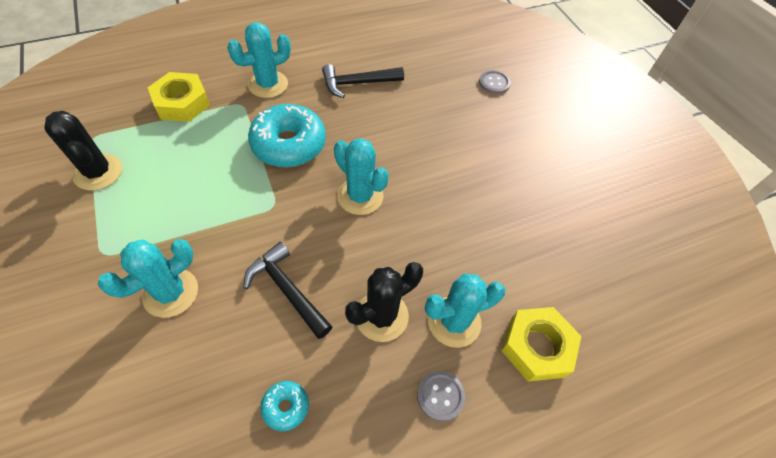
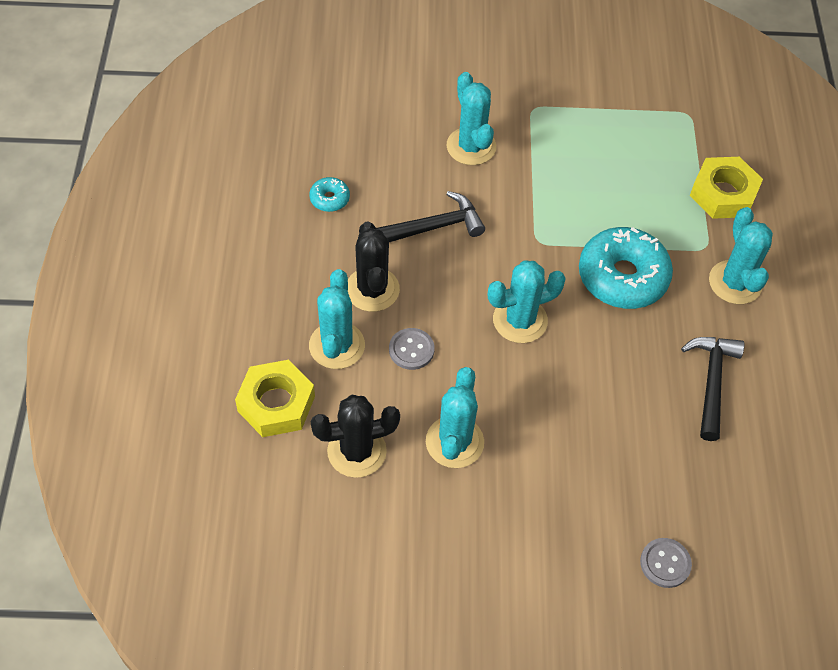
camera: 115 degrees right, 0 degrees up
(98, 172) = (636, 114): black cactus -> black cactus (356, 451)
(440, 396) = (278, 305): grey button -> grey button (411, 350)
(487, 206) = (454, 442): none -> turquoise cactus

